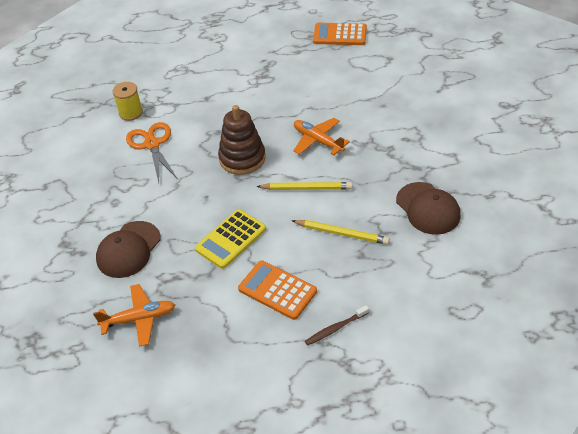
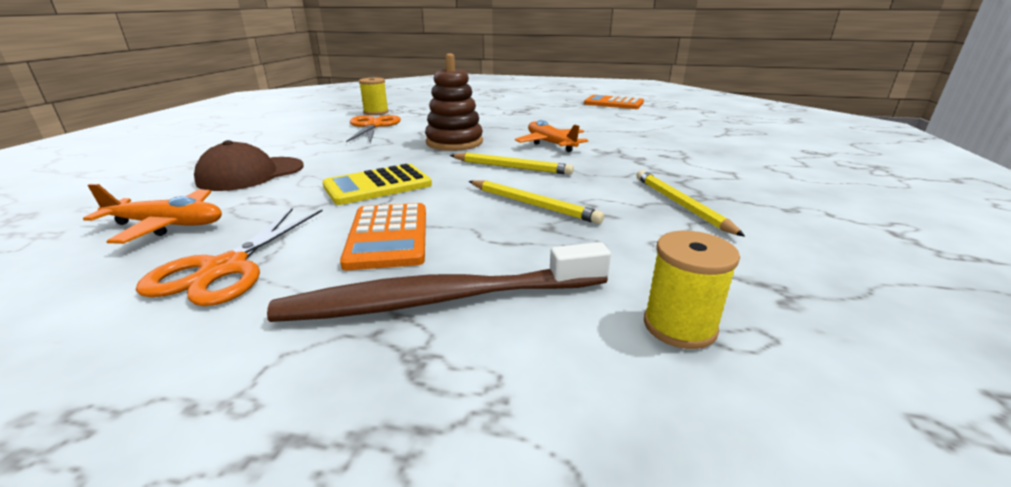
camera: 15 degrees right, 20 degrees down
(213, 341) = (225, 268): none -> orange scissors
(277, 290) = (388, 236): orange calculator -> orange calculator turned 150 degrees counterclockwise
(335, 328) = (440, 299): brown toothbrush -> brown toothbrush, size x2.17
(428, 208) = (680, 204): brown cap -> yellow pencil
(443, 312) = (679, 326): none -> yellow spool

